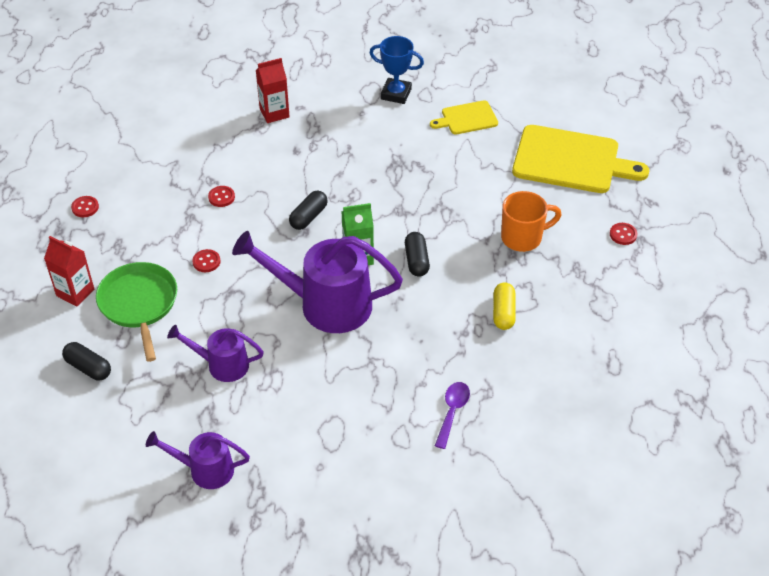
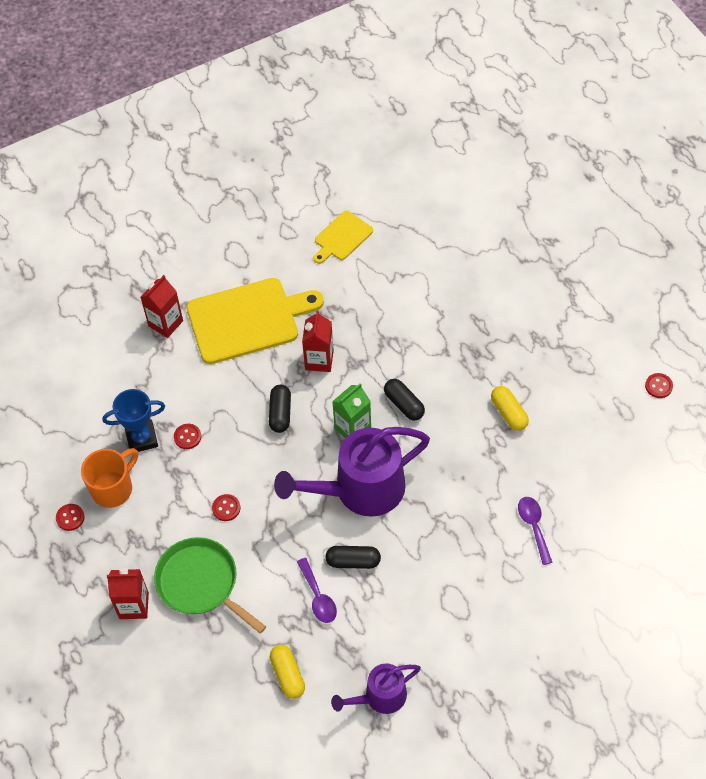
camera: 30 degrees left, 10 degrees up
(88, 368) = (206, 668): black capsule -> black capsule (353, 561)
(146, 409) = (288, 675): none -> yellow capsule
(221, 365) = (318, 597): purple watering can -> purple spoon
(373, 195) = (319, 360): none -> red carton
(396, 94) = (260, 244): blue trophy -> blue trophy (141, 438)
(523, 238) = (474, 333): orange mug -> orange mug (113, 488)
(571, 160) = (460, 234): yellow cutting board -> yellow cutting board (248, 319)
(623, 234) = (550, 285): red button -> red button (658, 386)

